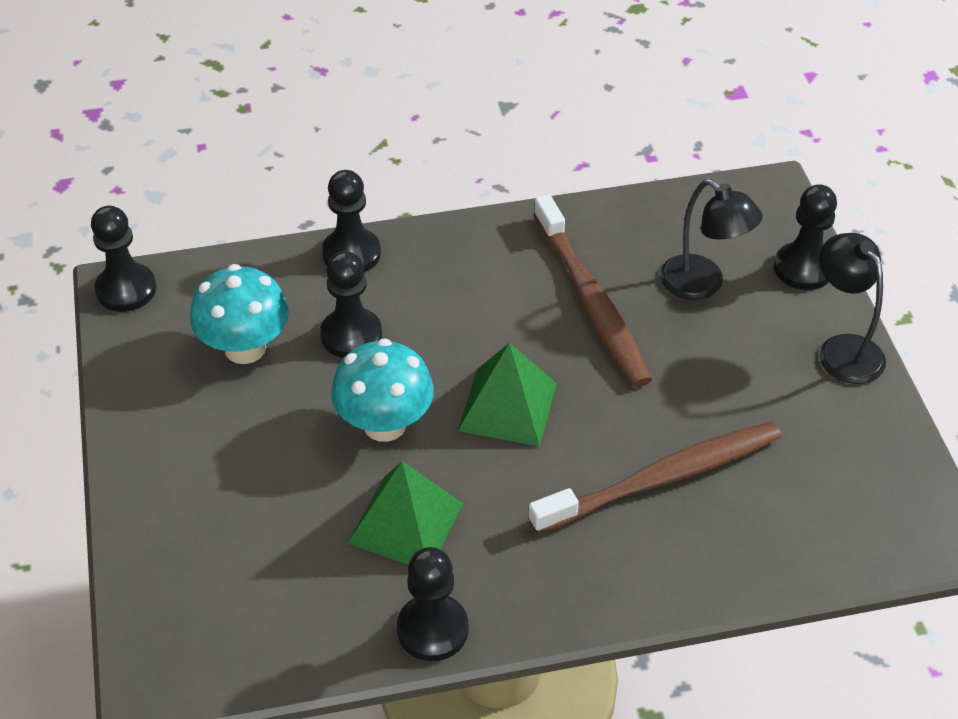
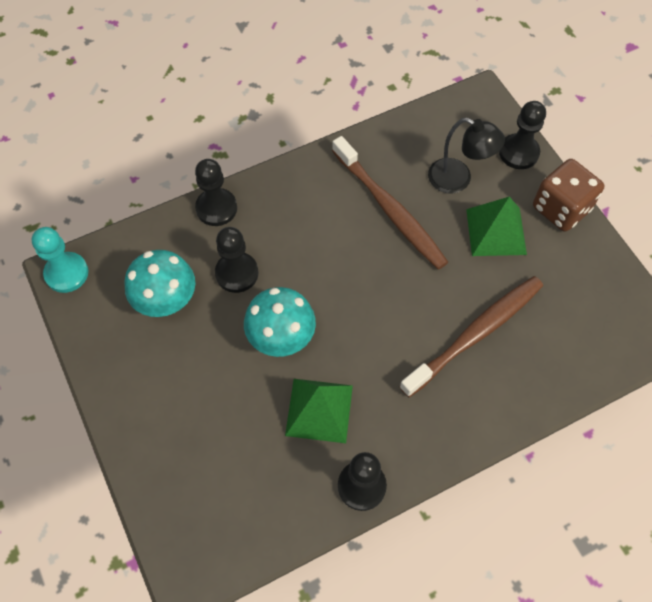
camera: 15 degrees left, 15 degrees up
(126, 289) = (66, 273): black pawn -> turquoise pawn
(507, 407) = (359, 304): green pyramid -> green pyramid (496, 231)
(843, 349) = (561, 208): black lamp -> brown dice

